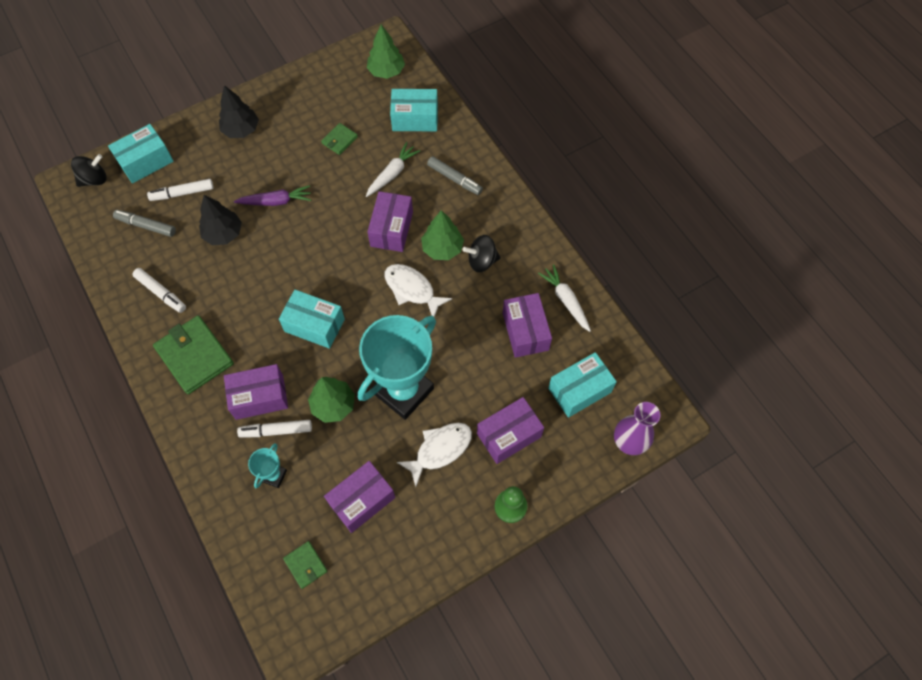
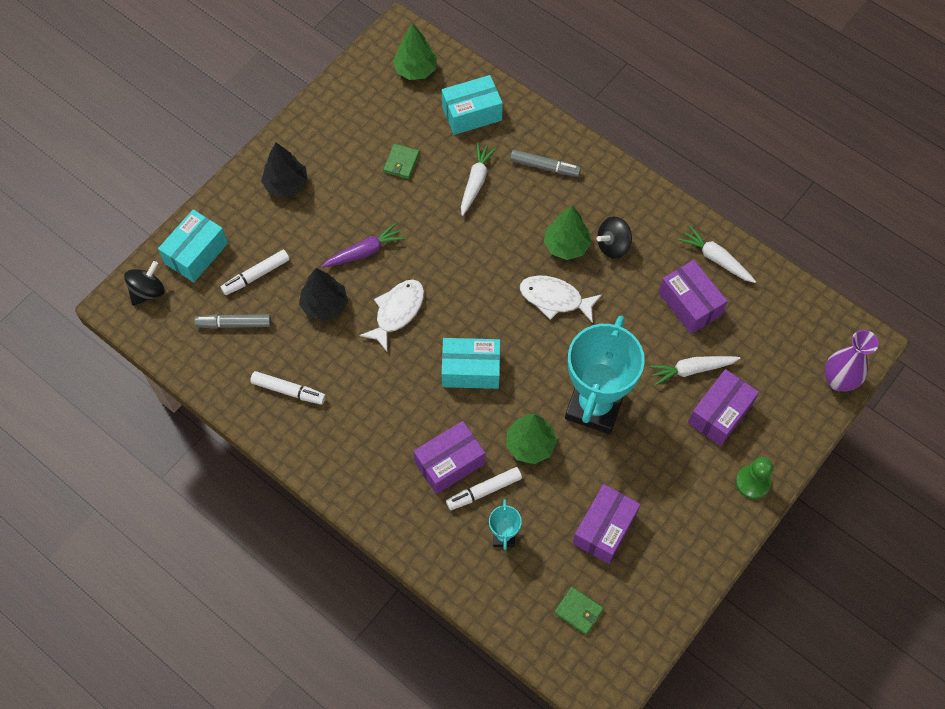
camera: 20 degrees left, 0 degrees up
(194, 356) = (359, 444): green wallet -> none
(391, 229) = (503, 242): purple box -> none
(440, 450) = (658, 452): white fish -> white fish (397, 312)
(501, 388) = (691, 370): none -> white carrot
(579, 390) = (769, 345): turquoise box -> none

